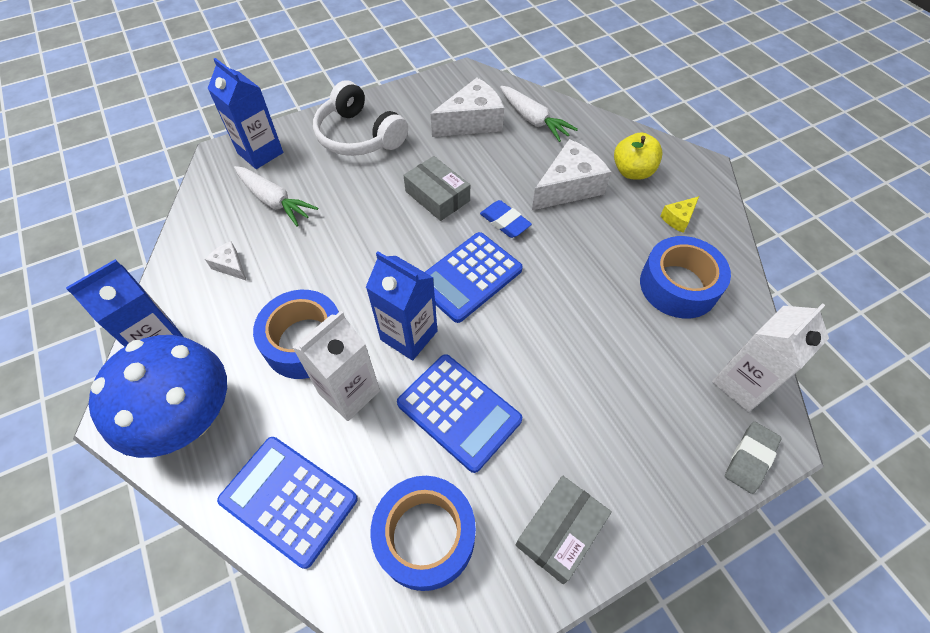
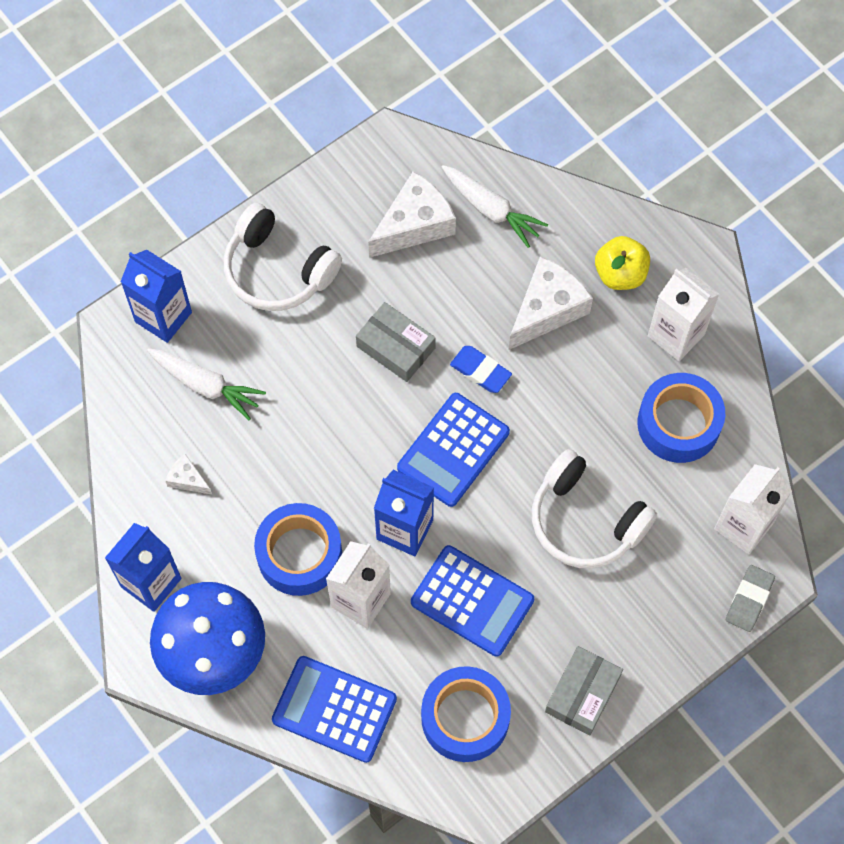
camera: 10 degrees left, 10 degrees up
(583, 354) = (585, 520): none -> white headphones
(678, 219) = (676, 335): yellow cheese -> white carton

